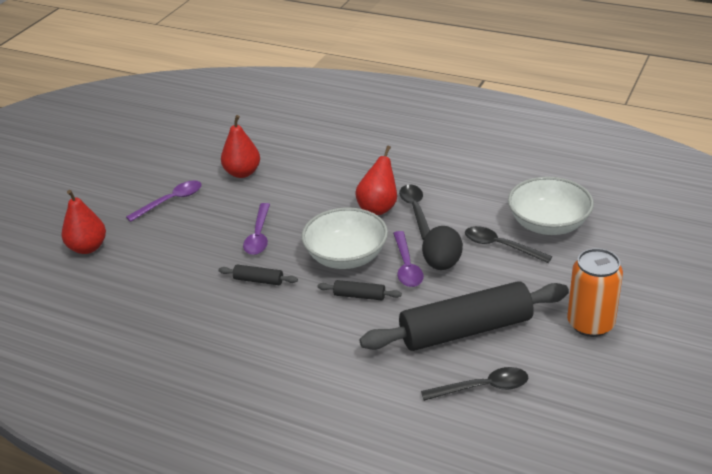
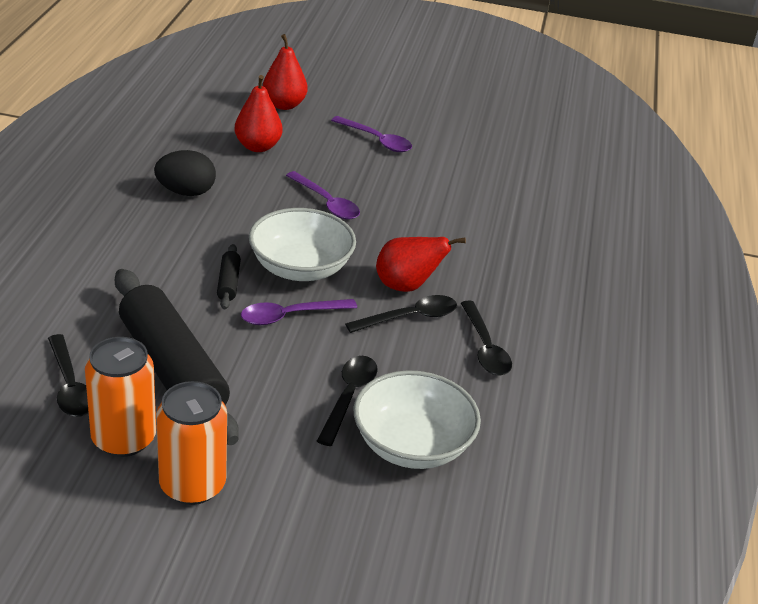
camera: 70 degrees right, 0 degrees up
(242, 173) = (447, 179): red pear -> red pear (257, 147)
(258, 236) = (327, 203): purple spoon -> purple spoon turned 120 degrees counterclockwise
(258, 280) = (247, 211): black rolling pin -> none
(442, 264) = (300, 345): black egg -> black egg (186, 192)
(452, 183) = (485, 348): none -> black spoon
(544, 357) = (123, 438): none -> orange can

